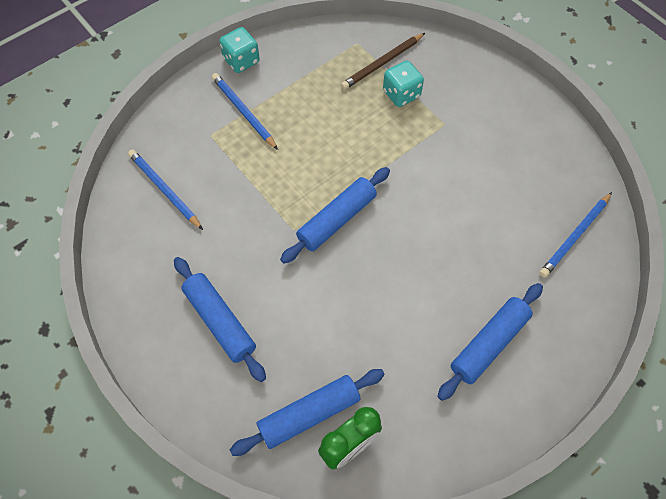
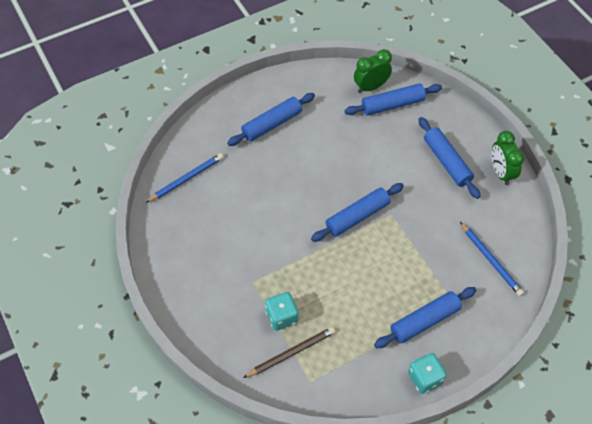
camera: 170 degrees left, 5 degrees down
(141, 316) = (501, 172): none -> green clock
(243, 112) = (424, 321): blue pencil -> blue rolling pin

